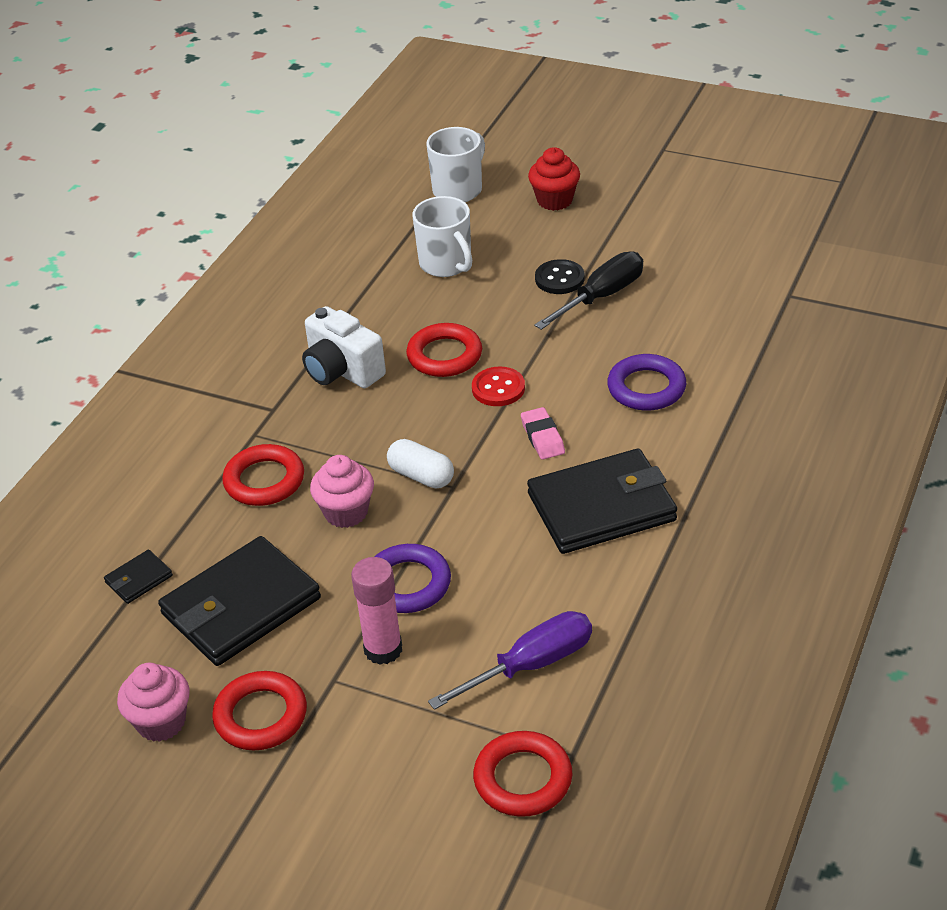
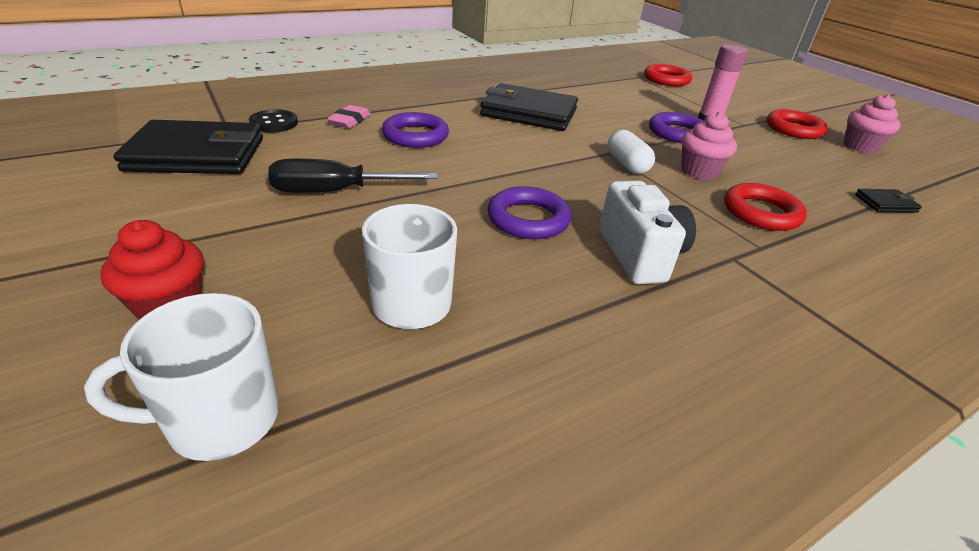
camera: 150 degrees left, 5 degrees down
(241, 606) = (798, 164): black wallet -> black wallet (197, 154)
(444, 355) = (528, 219): red ring -> purple ring
(498, 388) = (513, 179): red button -> none
(530, 665) = (633, 94): purple screwdriver -> none
(542, 437) = (520, 146): pink eraser -> pink eraser (350, 121)
(559, 279) = (338, 222): black button -> black button (274, 123)

